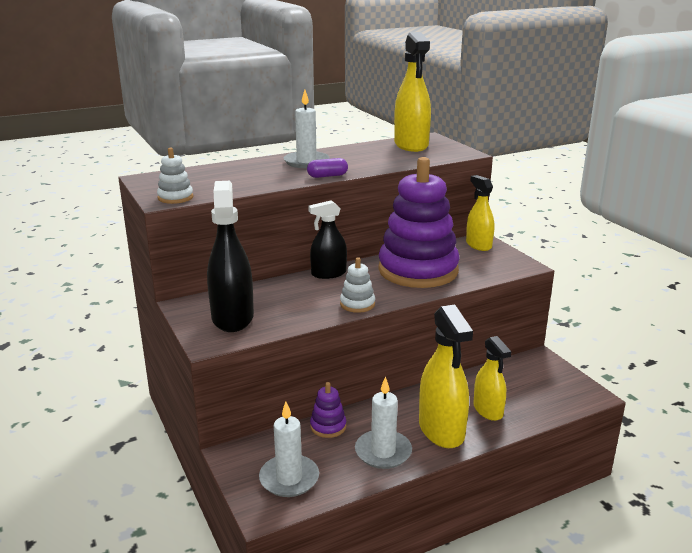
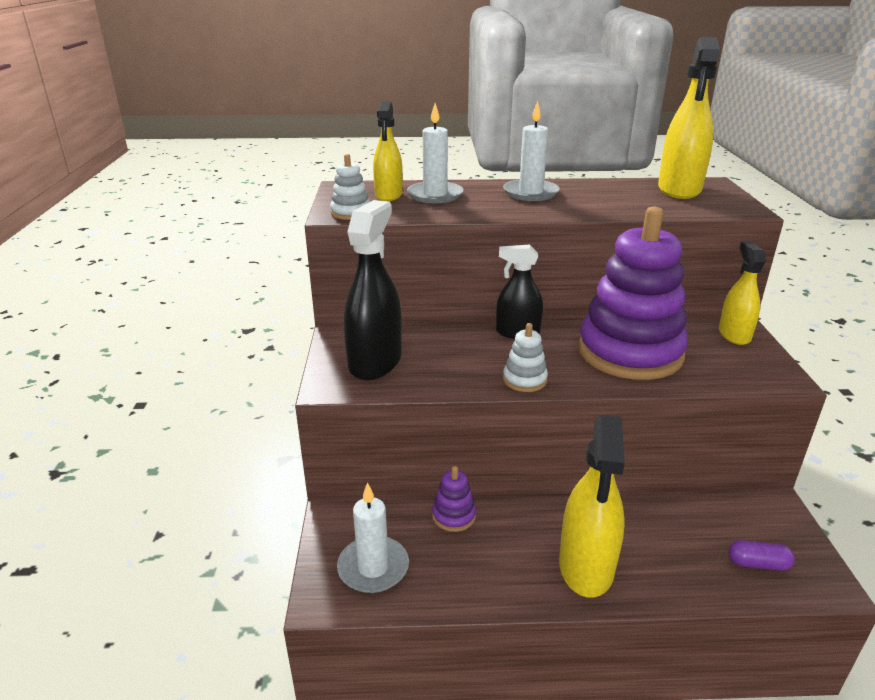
camera: 25 degrees right, 5 degrees up
(327, 176) = (540, 213): purple capsule -> purple capsule (758, 564)
(383, 452) = (497, 571): white candle -> white candle (435, 195)
(488, 410) = (663, 558): yellow spray bottle -> yellow spray bottle (388, 195)

